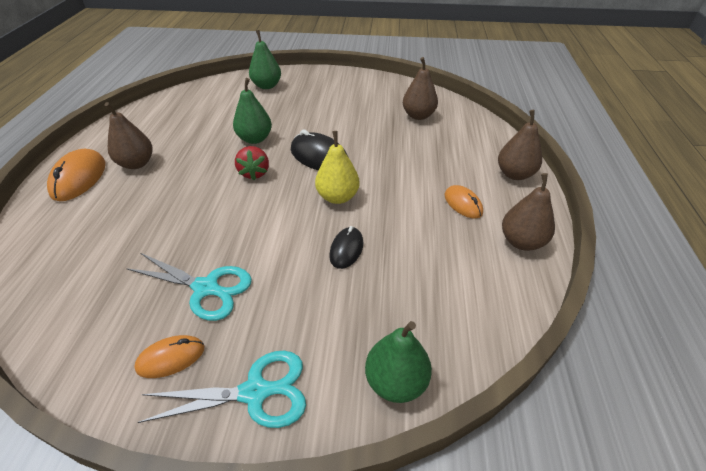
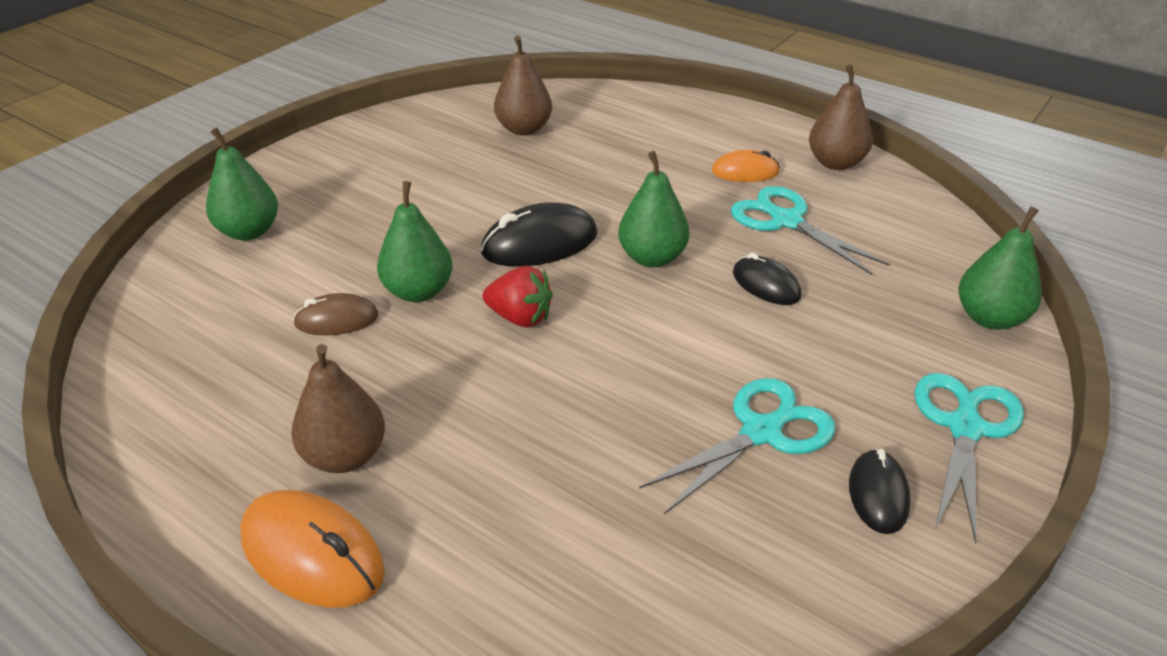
camera: 60 degrees left, 5 degrees down
(171, 358) = (878, 494): orange mouse -> black mouse
(221, 128) = (336, 320): none -> brown mouse
(337, 197) = (652, 258): yellow pear -> green pear
(424, 238) = (786, 221): none -> turquoise scissors
(514, 174) = (719, 118): brown pear -> none

